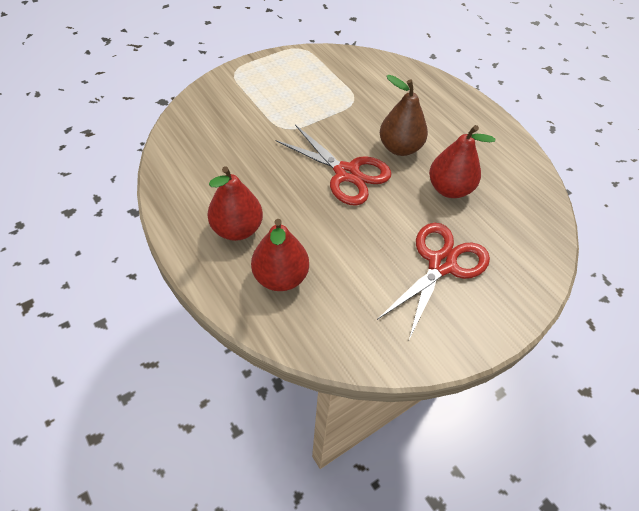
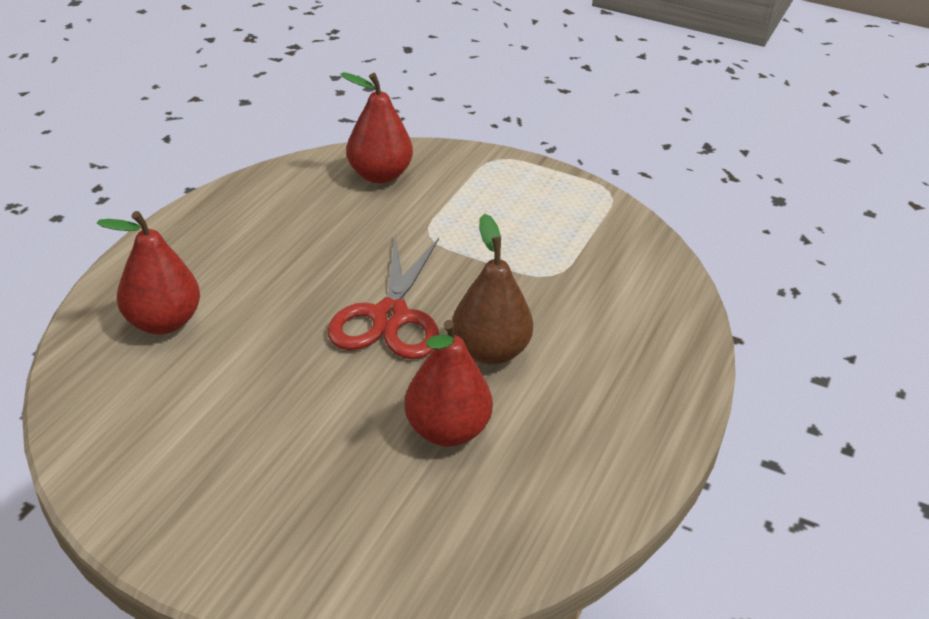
camera: 60 degrees right, 15 degrees down
(237, 229) = (218, 262): red pear -> red pear (379, 175)
(441, 264) = (282, 466): red scissors -> none

